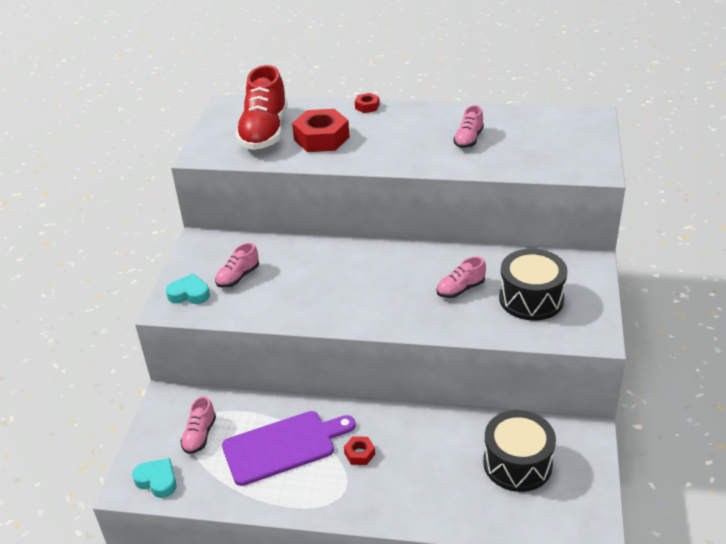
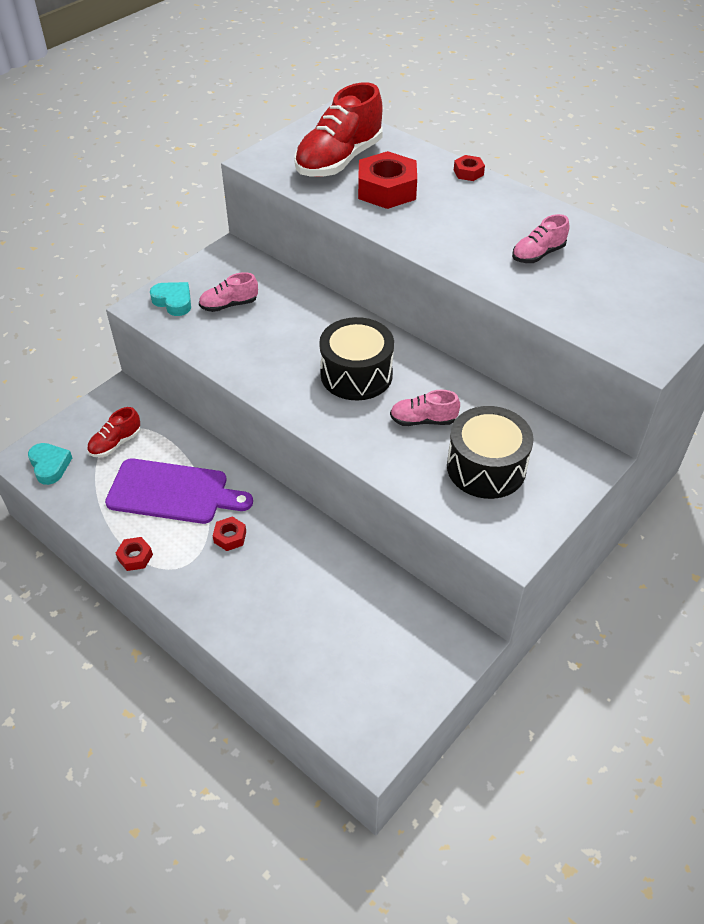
camera: 30 degrees right, 10 degrees up
(200, 435) = (115, 443): pink shoe -> red shoe
(298, 508) = (135, 557): none -> red nut
(517, 463) = (364, 632): black drum -> black drum (356, 374)

